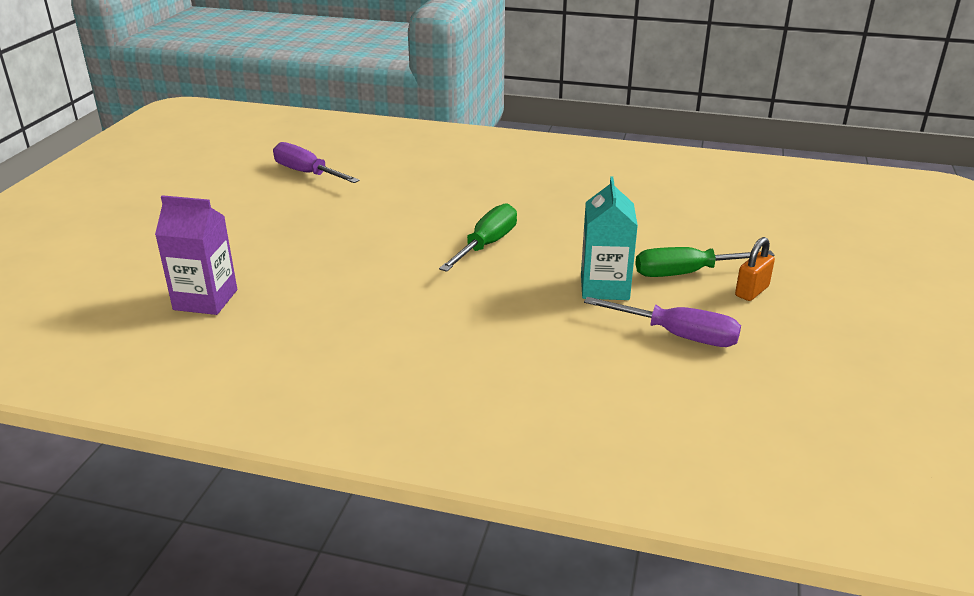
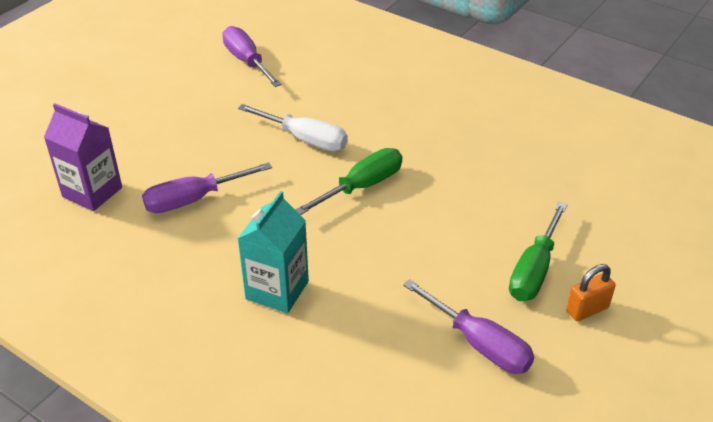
camera: 20 degrees right, 10 degrees up
(323, 285) = (194, 199): none -> purple screwdriver
(406, 220) = (304, 139): none -> white screwdriver
(604, 287) = (443, 266): turquoise carton -> turquoise carton (277, 290)
(686, 273) = (534, 269): green screwdriver -> green screwdriver turned 75 degrees counterclockwise

